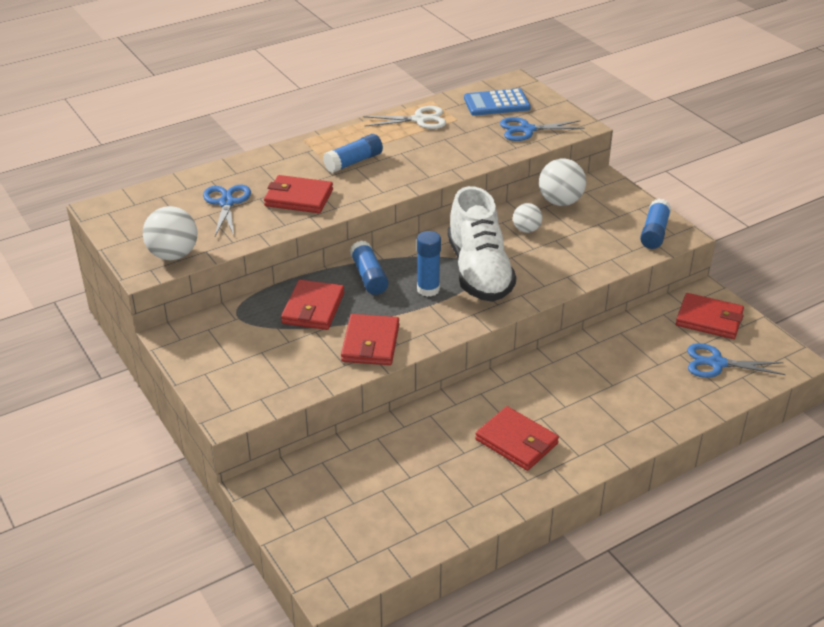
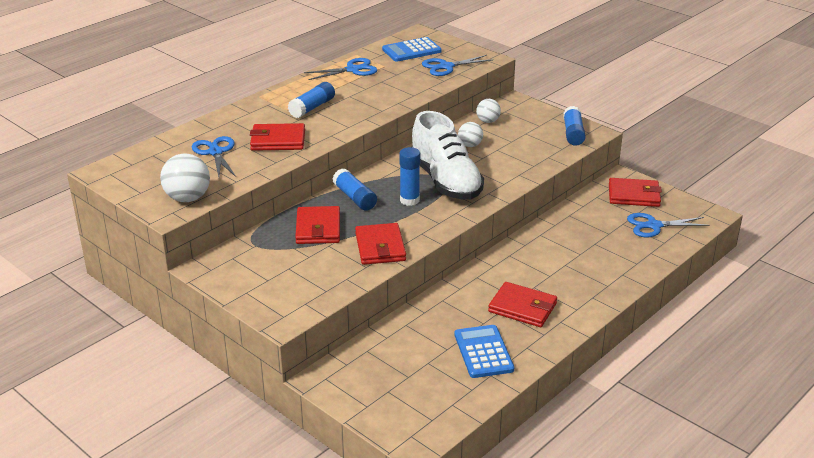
camera: 15 degrees left, 5 degrees down
(419, 119) = (352, 70): white scissors -> blue scissors
(449, 489) = (483, 352): none -> blue calculator
(560, 202) = (487, 121): white ball -> white ball, size x0.61

